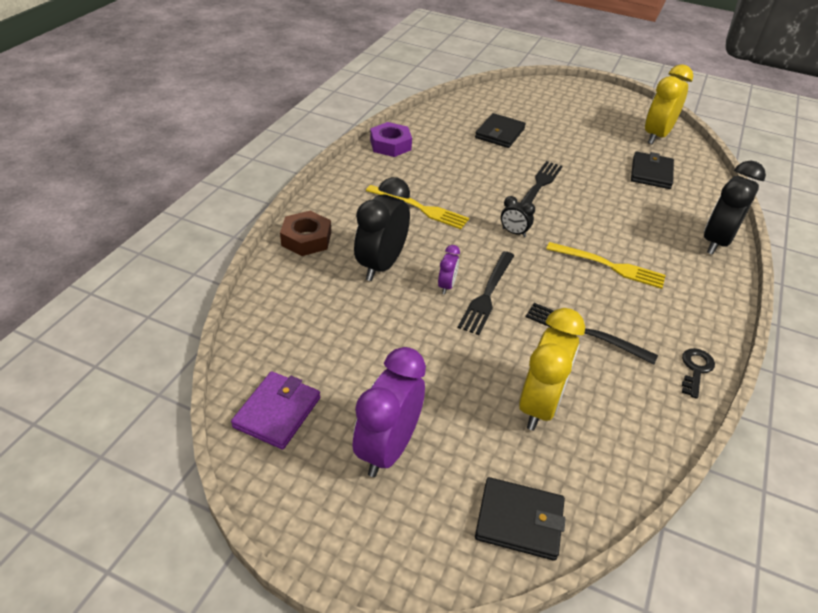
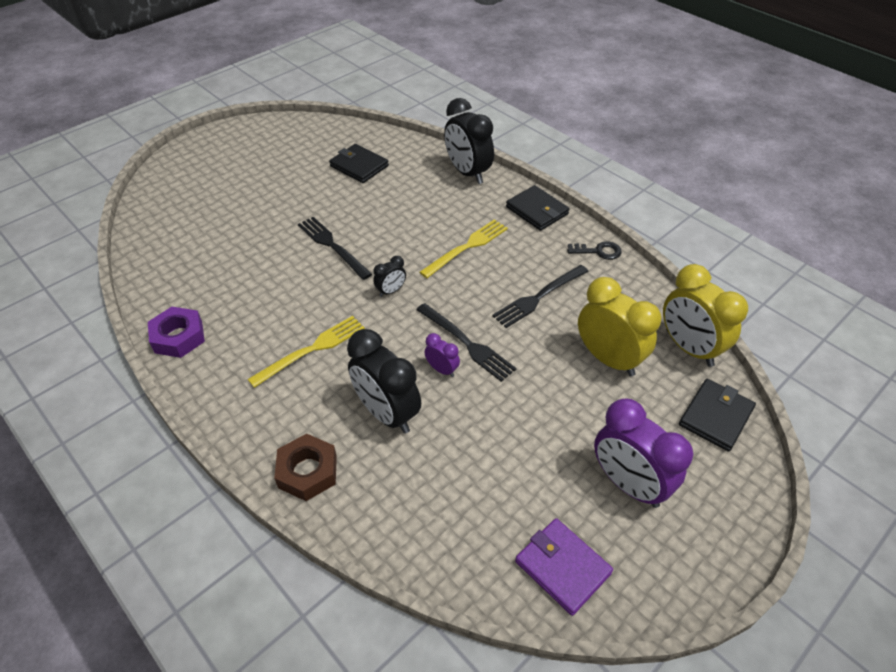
camera: 65 degrees left, 5 degrees up
(499, 133) = (225, 239): black wallet -> black wallet (537, 210)
(656, 136) = (308, 138): yellow clock -> yellow clock (689, 348)
(695, 369) = (598, 251): black key -> black key turned 135 degrees clockwise

